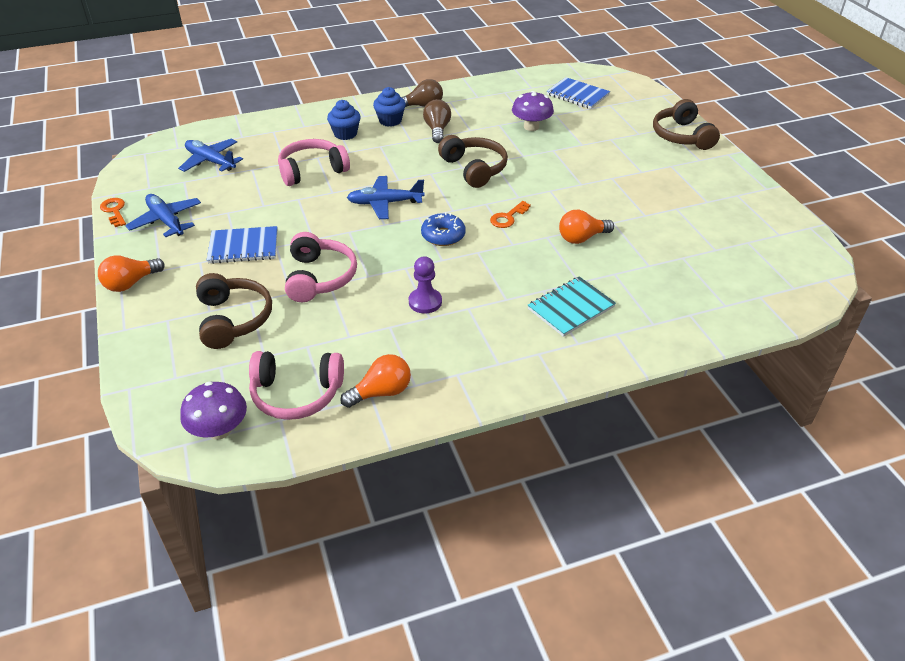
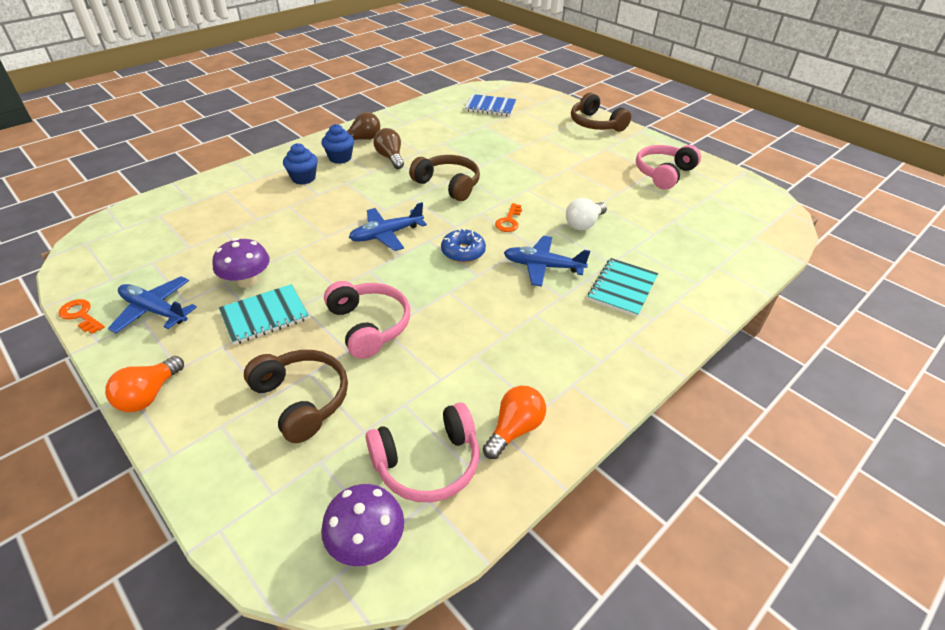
camera: 25 degrees left, 0 degrees up
(210, 161) = (172, 234): blue plane -> blue plane (542, 266)
(243, 247) = (264, 315): blue notebook -> turquoise notebook
(312, 171) = (292, 220): pink headphones -> pink headphones (663, 173)
(425, 302) = (491, 320): purple pawn -> none
(531, 127) = (471, 139): purple mushroom -> purple mushroom (247, 281)
(581, 238) = (584, 224): orange light bulb -> white light bulb

